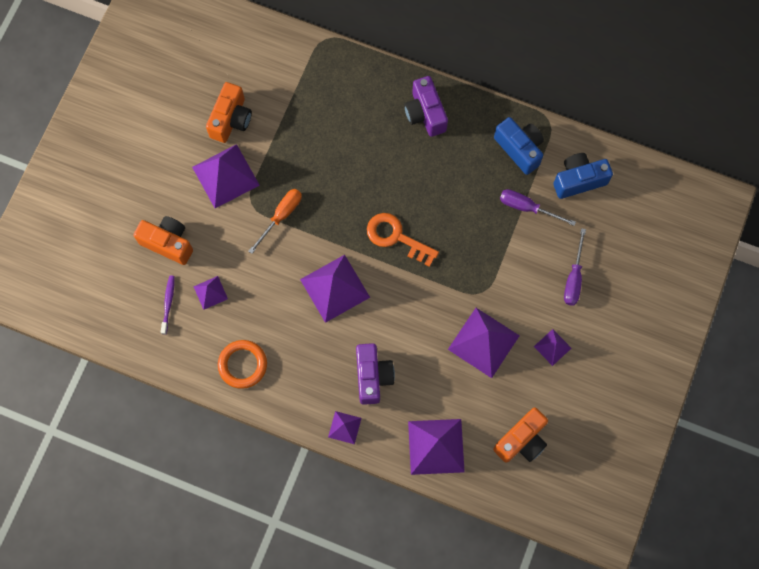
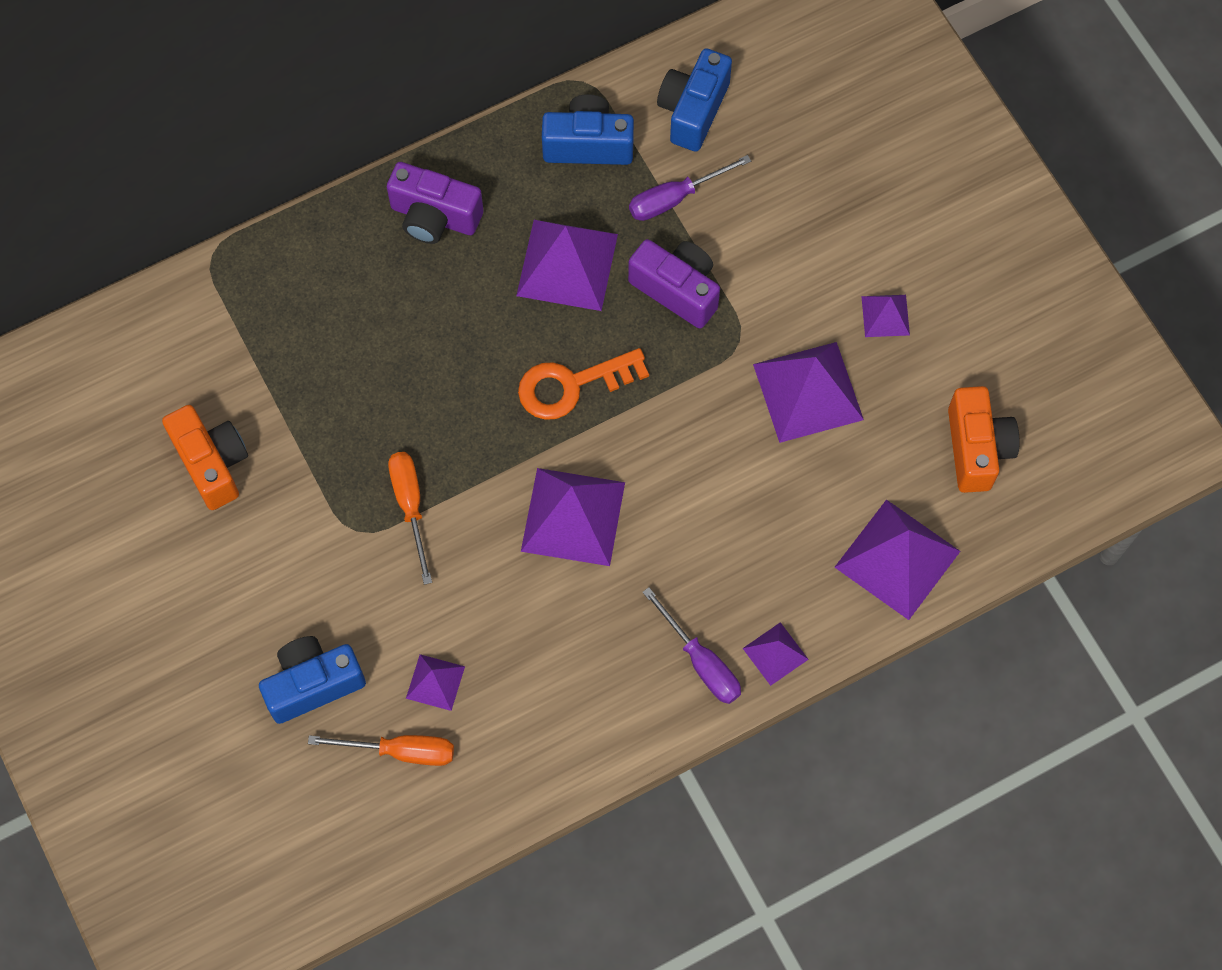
camera: 50 degrees left, 5 degrees down
(168, 243) = (313, 684): orange camera -> blue camera
(168, 304) = (401, 751): purple toothbrush -> orange screwdriver
(226, 176) = (286, 533): purple pyramid -> purple pyramid (567, 264)
(242, 365) = (575, 718): orange ring -> none
(372, 376) = (736, 564): purple camera -> purple camera (677, 290)
(573, 278) = (816, 219): purple screwdriver -> purple screwdriver (701, 662)

